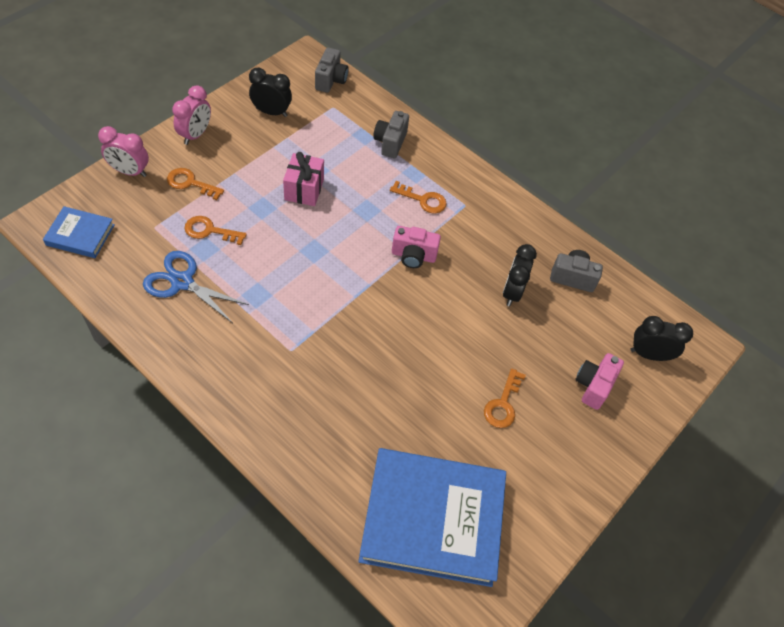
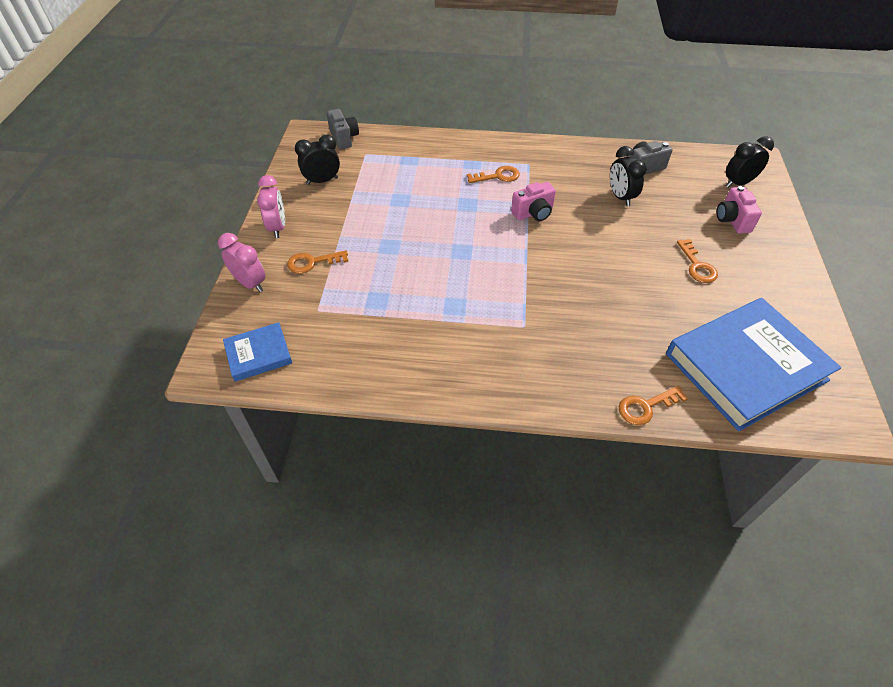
camera: 30 degrees left, 5 degrees down
(130, 172) = (250, 283): pink clock -> pink clock turned 120 degrees counterclockwise
(182, 282) = (386, 334): blue scissors -> none
(210, 231) = (367, 285): orange key -> orange key (646, 407)
(304, 189) = (407, 216): pink gift -> none
(390, 142) = (433, 154): grey camera -> none

